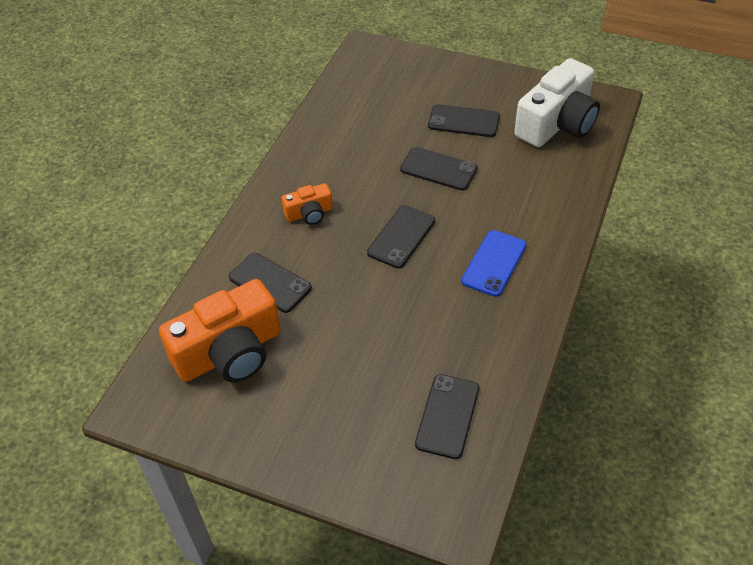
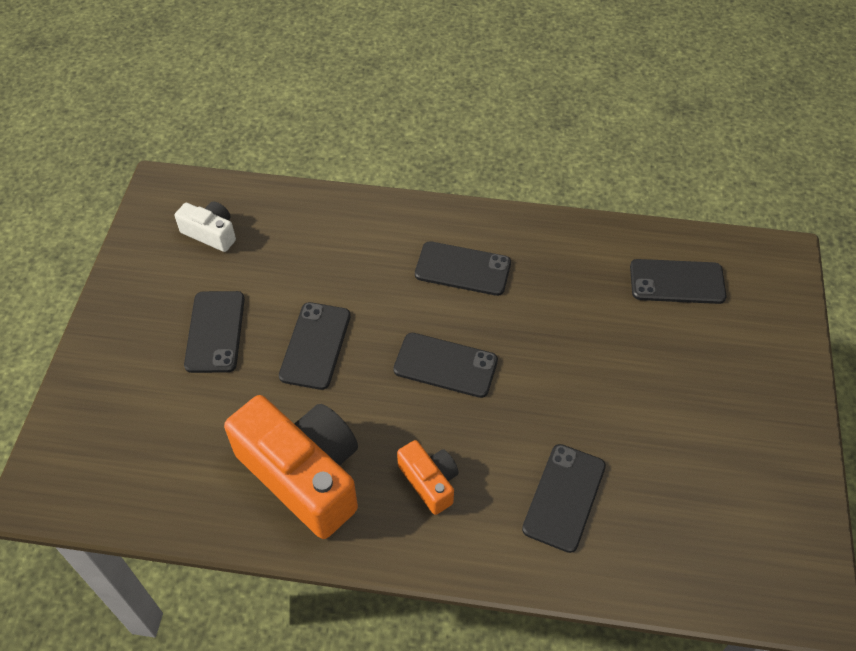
camera: 105 degrees left, 5 degrees up
(230, 352) = (686, 512): orange camera -> orange camera (304, 474)
(494, 263) = (463, 269): blue phone -> black phone
(557, 123) = (210, 233): white camera -> white camera, size x0.49

